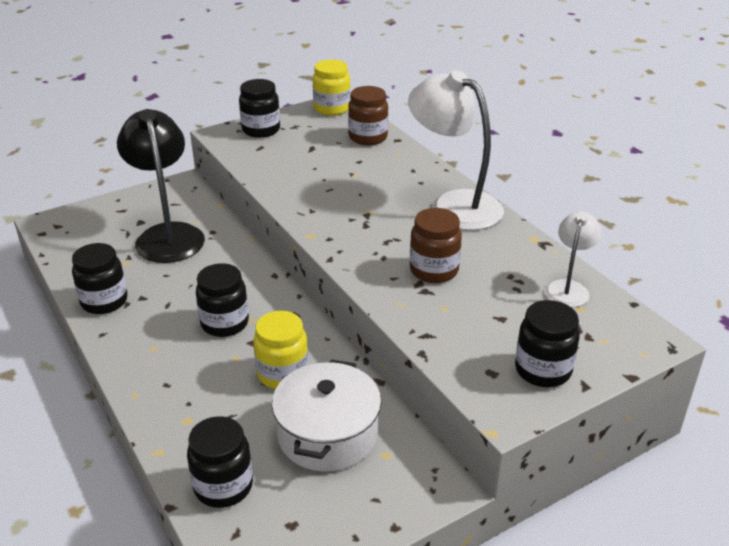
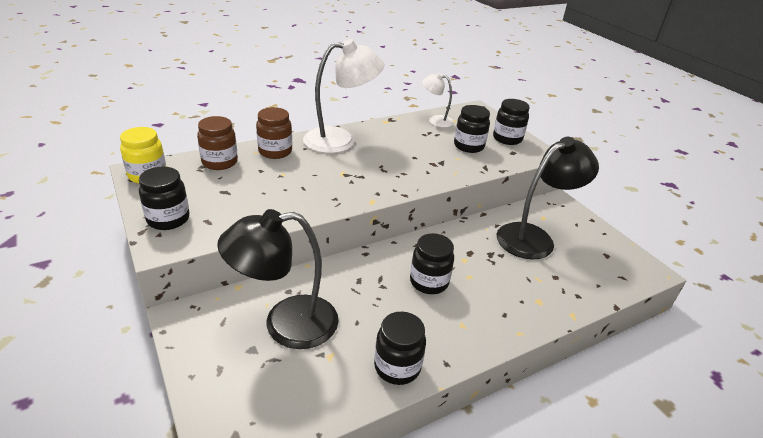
camera: 90 degrees left, 0 degrees up
(223, 486) = (590, 282): black jar -> black jar (468, 146)
(282, 374) = (483, 253): yellow jar -> none
(327, 434) = (534, 237): white pot -> black lamp
(434, 270) = (419, 157): brown jar -> brown jar (275, 151)
(454, 205) = (340, 140): white lamp -> white lamp turned 150 degrees counterclockwise

